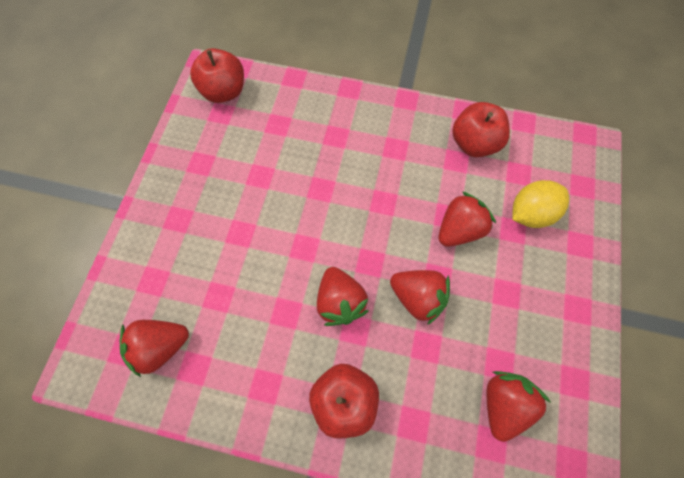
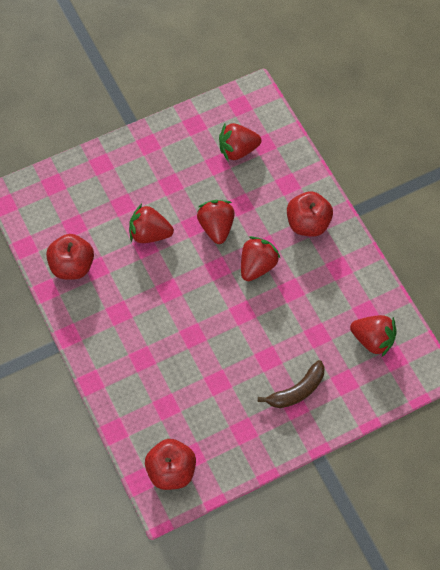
camera: 130 degrees left, 5 degrees down
(188, 232) = (297, 391): none -> brown banana
(530, 213) = (102, 202): yellow lemon -> none

